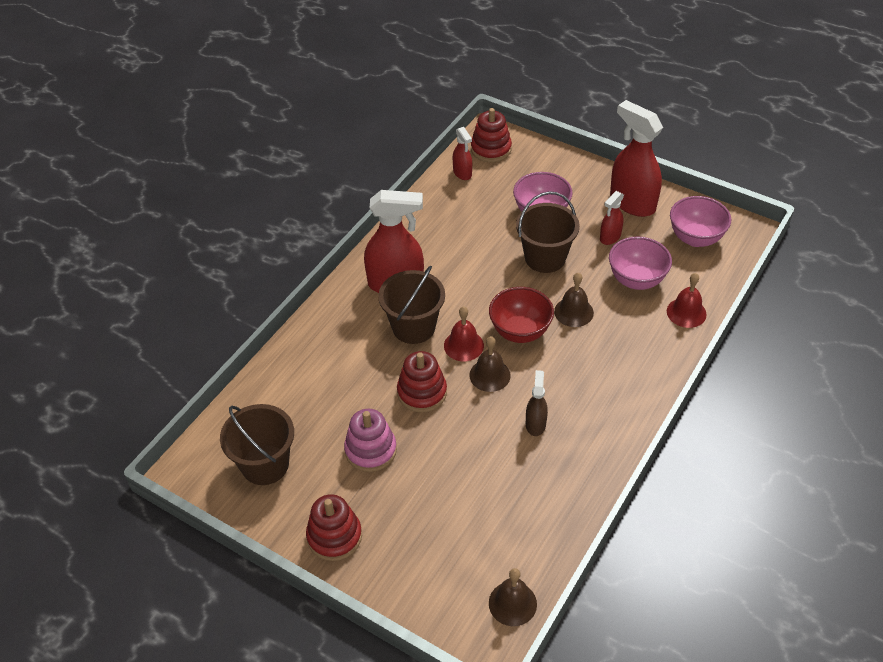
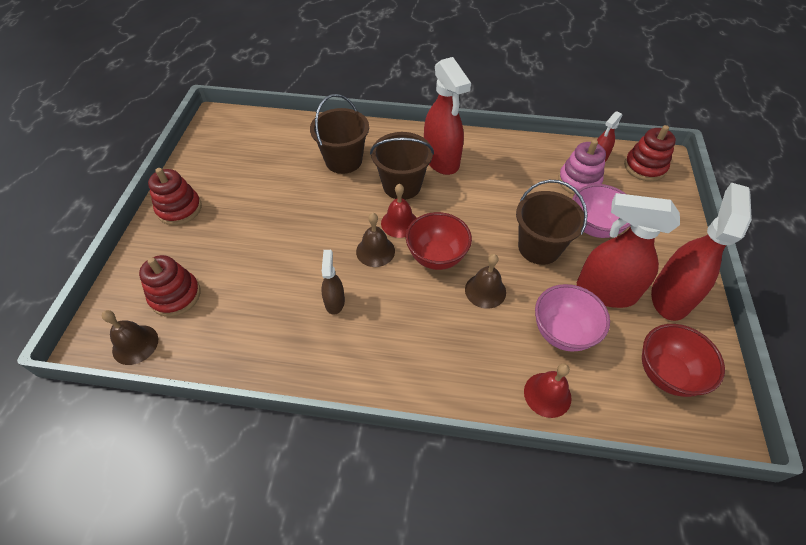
camera: 65 degrees right, 5 degrees up
(265, 465) = (233, 151): brown bucket -> brown bucket (343, 160)
(370, 450) = (265, 202): pink stacking toy -> pink stacking toy (579, 181)
(422, 392) = (335, 213): red stacking toy -> red stacking toy (175, 295)
(535, 424) = (334, 302): brown spray bottle -> brown spray bottle turned 75 degrees counterclockwise
(610, 237) = (605, 291): red spray bottle -> red spray bottle, size x1.98
(695, 238) = (666, 373): pink bowl -> red bowl

